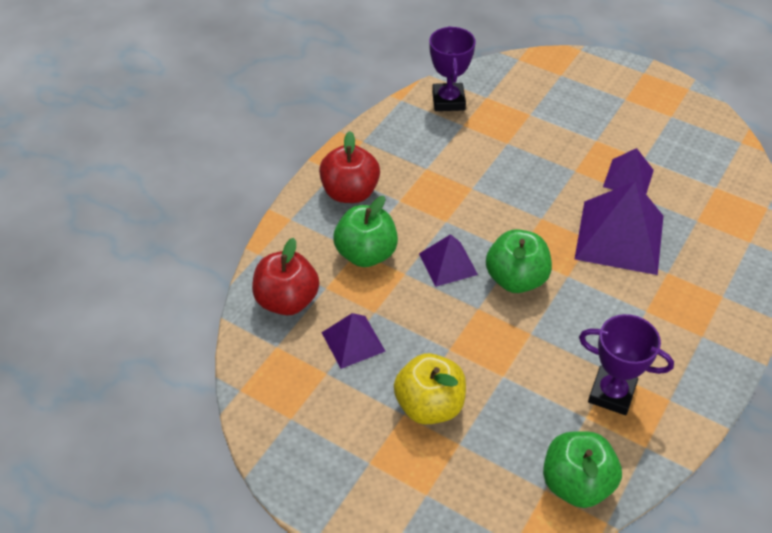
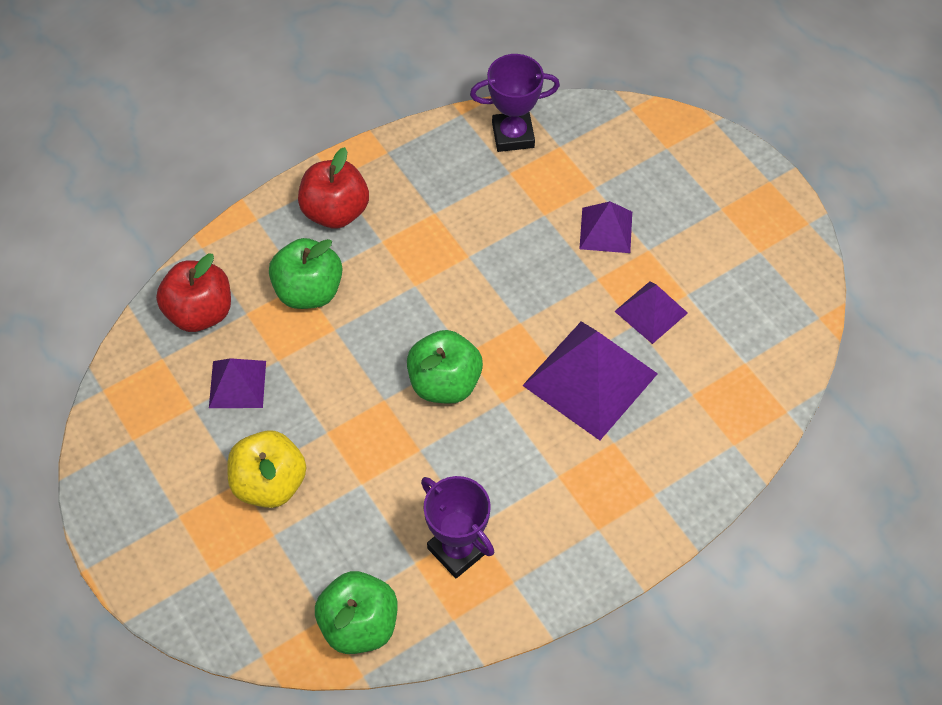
camera: 25 degrees right, 10 degrees up
(448, 101) = (513, 135): purple trophy -> purple trophy turned 60 degrees clockwise
(448, 264) = (385, 336): purple pyramid -> purple pyramid (606, 230)

